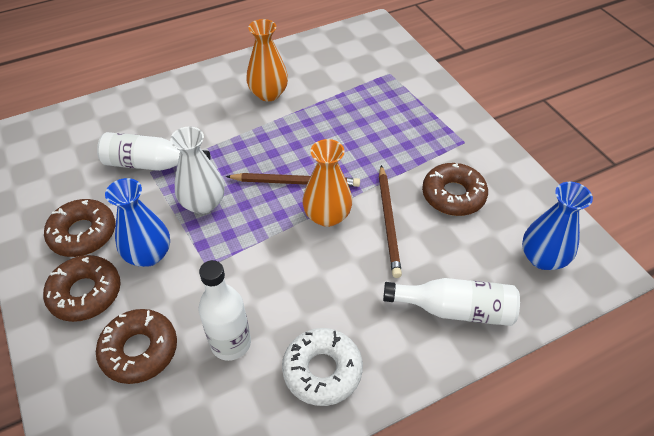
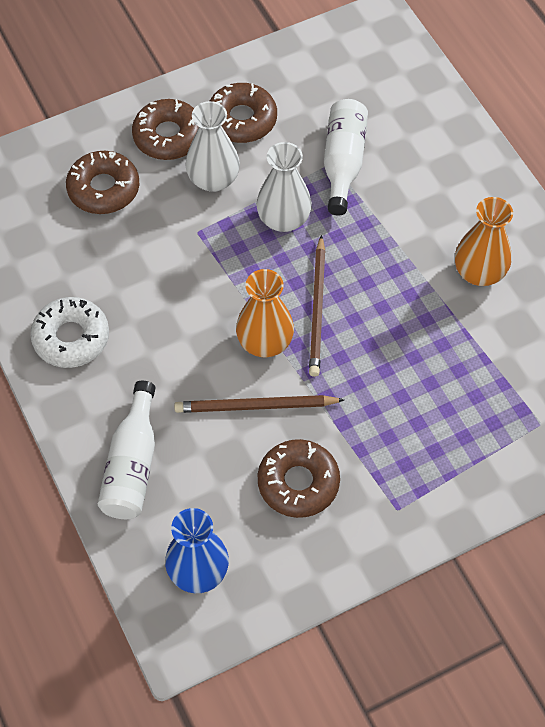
camera: 90 degrees right, 10 degrees up
(148, 254) = (213, 179): blue vase -> white vase
(231, 343) = (106, 260): white bottle -> none

